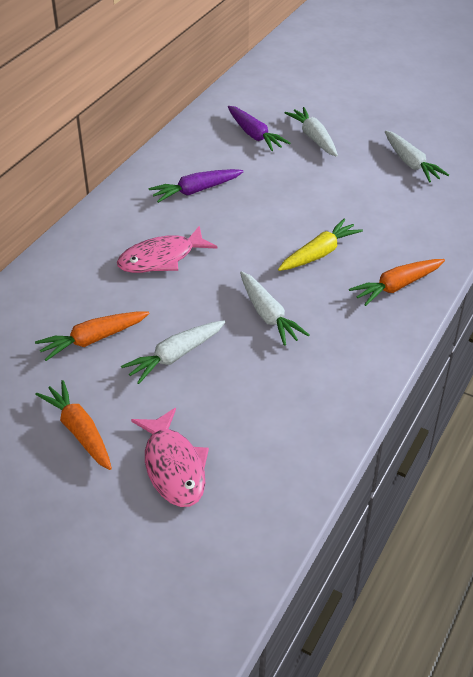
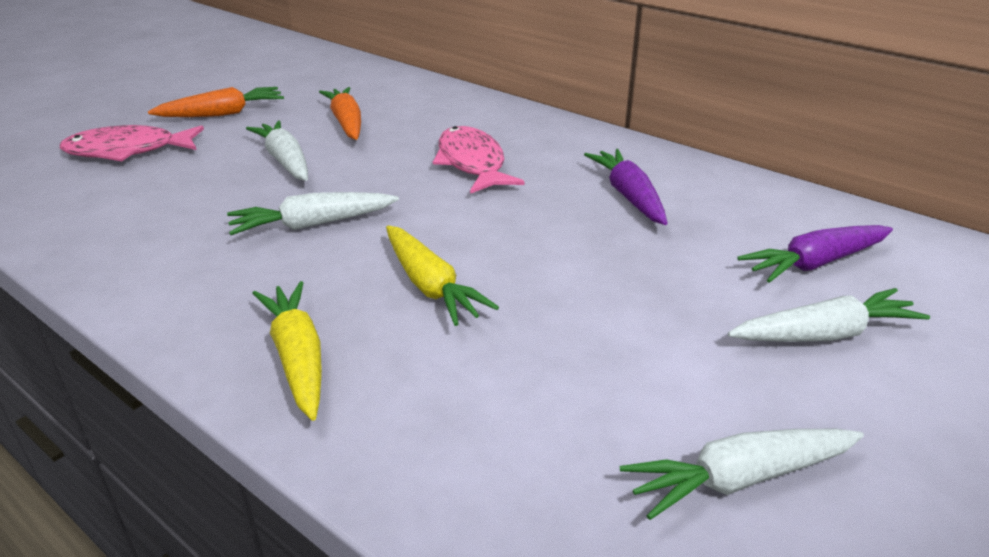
camera: 100 degrees right, 10 degrees down
(396, 286) = (297, 357): orange carrot -> yellow carrot

